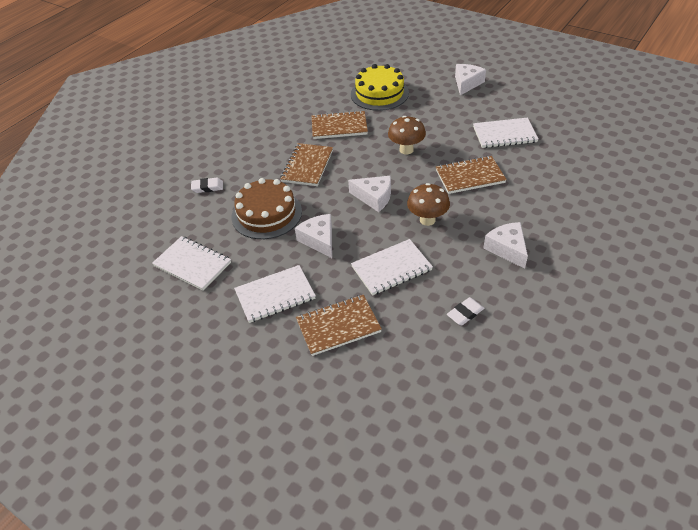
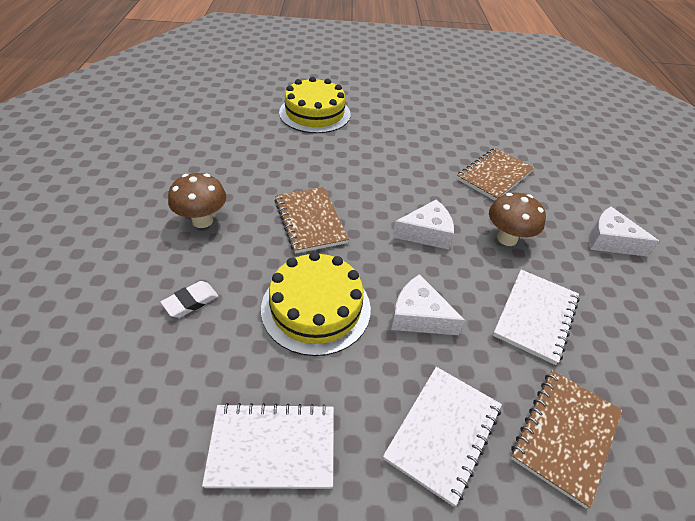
camera: 40 degrees left, 0 degrees up
(266, 214) = (316, 308): brown cake -> yellow cake
(339, 127) = (304, 161): brown notebook -> none
(406, 150) = (404, 166): brown mushroom -> brown mushroom (202, 221)
(465, 313) = (661, 336): white eraser -> none
(467, 83) = (393, 84): white cheese -> none
(504, 134) = (478, 124): white notebook -> none

